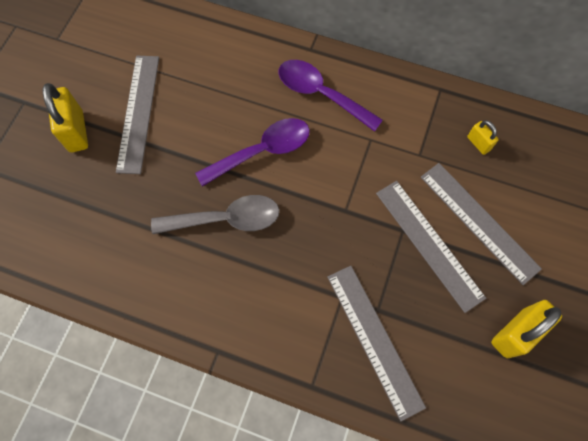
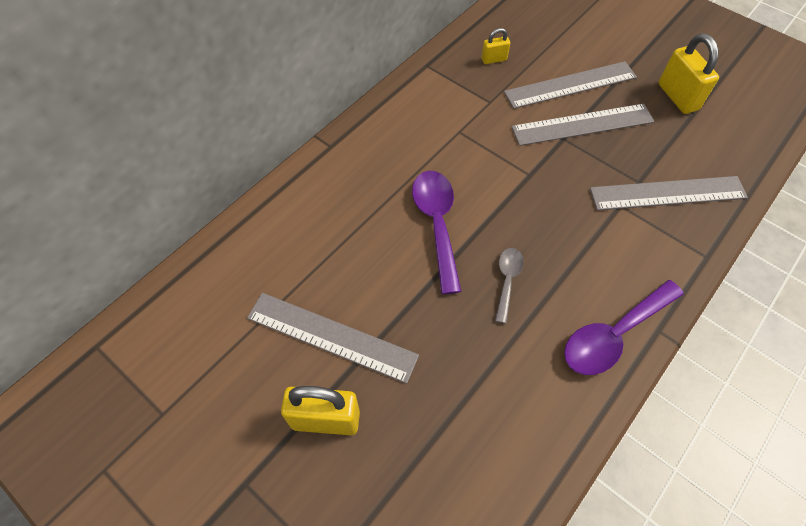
camera: 70 degrees left, 10 degrees down
(226, 219) = (507, 280): grey spoon -> grey spoon, size x0.56
(321, 94) = (390, 154): purple spoon -> purple spoon (613, 335)

